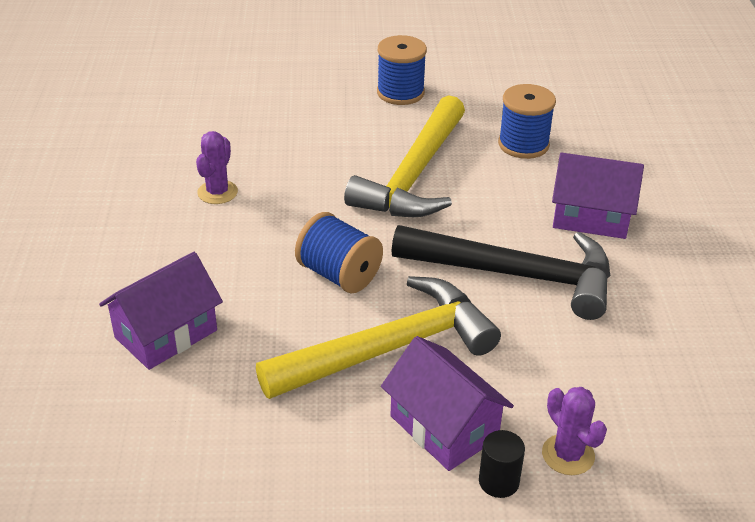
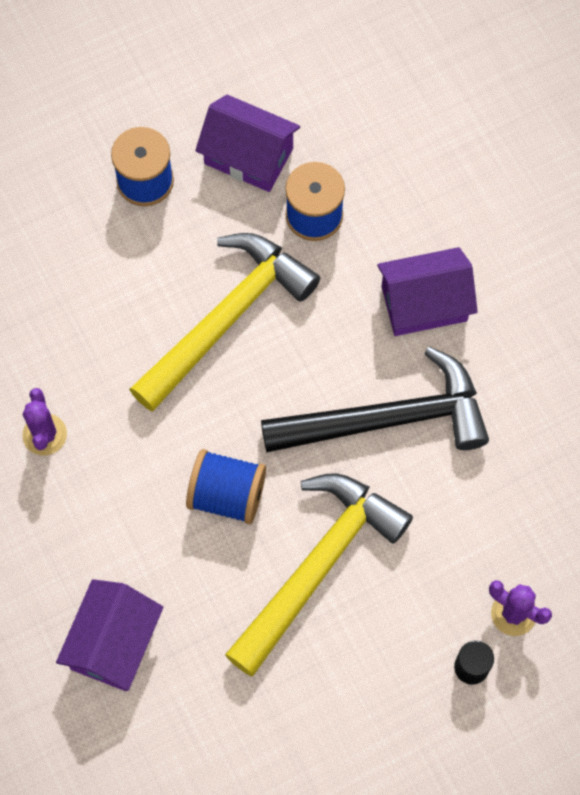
camera: 25 degrees left, 30 degrees up
(414, 175) = (227, 317): yellow hammer -> yellow hammer turned 135 degrees counterclockwise
(444, 427) = (404, 632): purple house -> purple house (248, 156)

